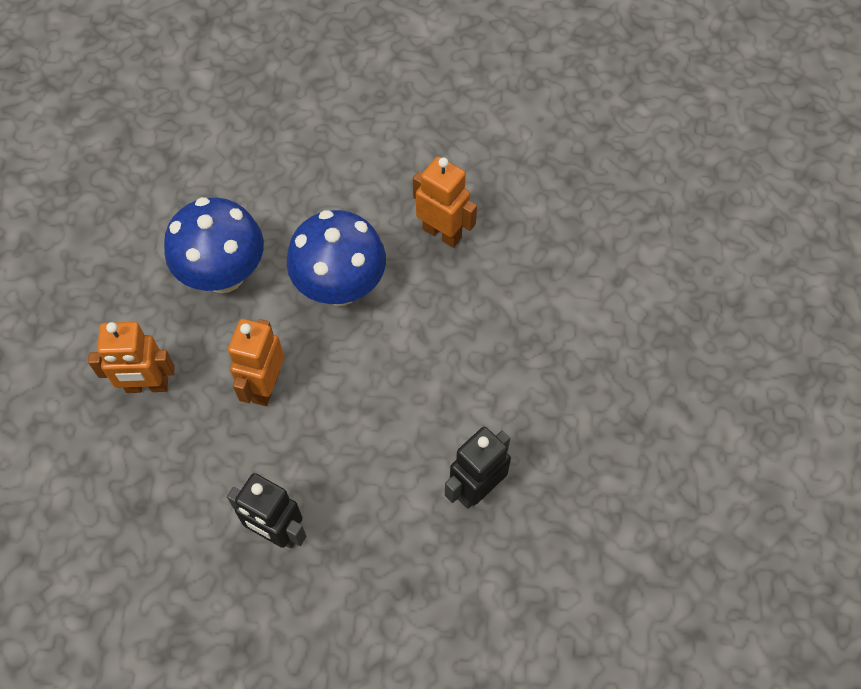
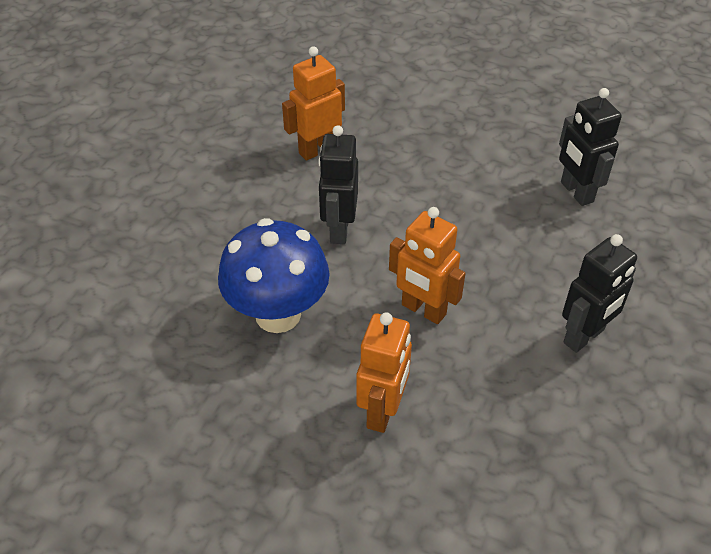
camera: 70 degrees left, 15 degrees down
(340, 287) = (339, 229): blue mushroom -> black robot

